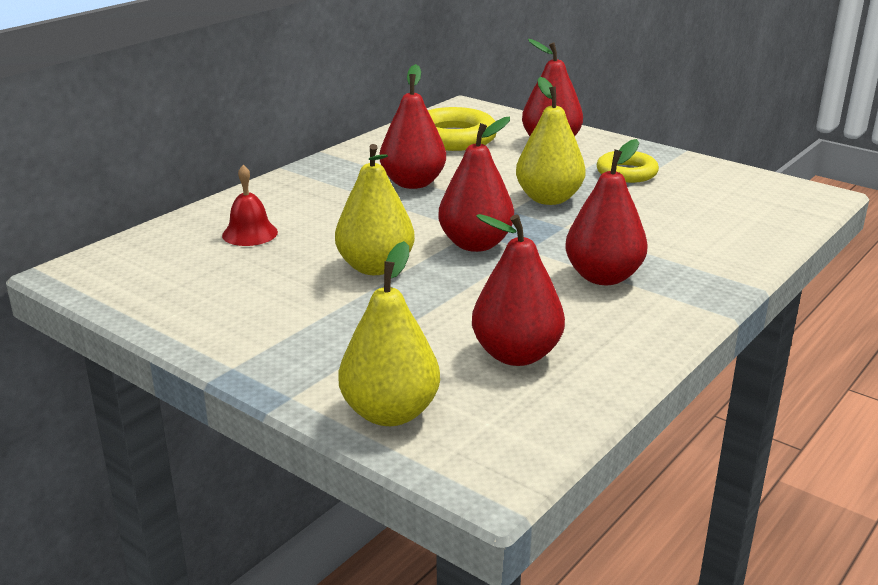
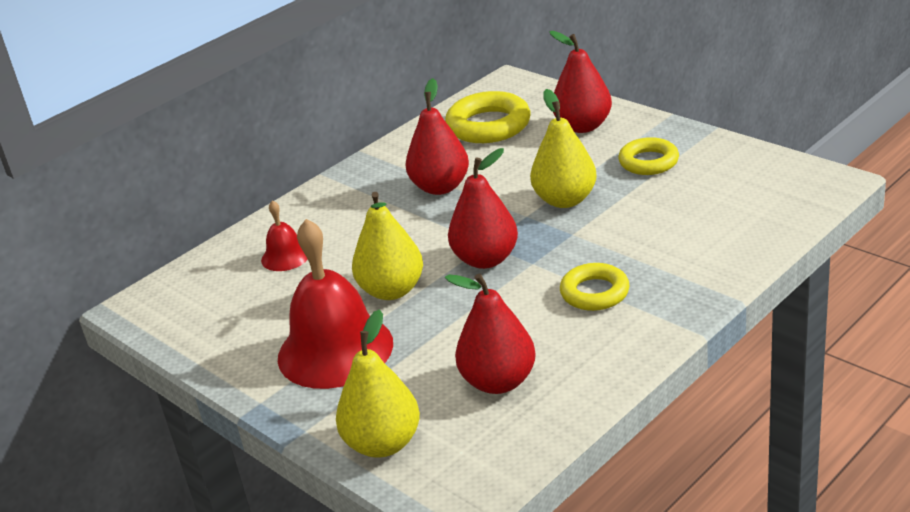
camera: 10 degrees right, 5 degrees up
(318, 319) = (335, 350): none -> red bell
(603, 277) = (594, 293): red pear -> yellow ring

